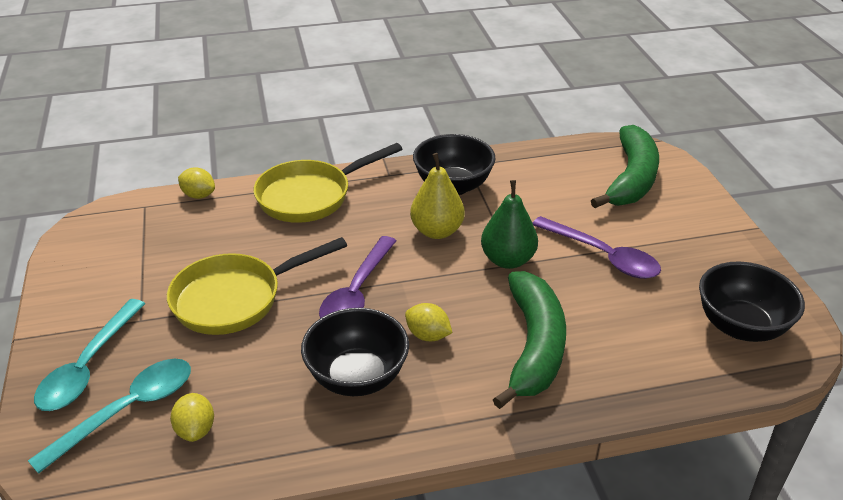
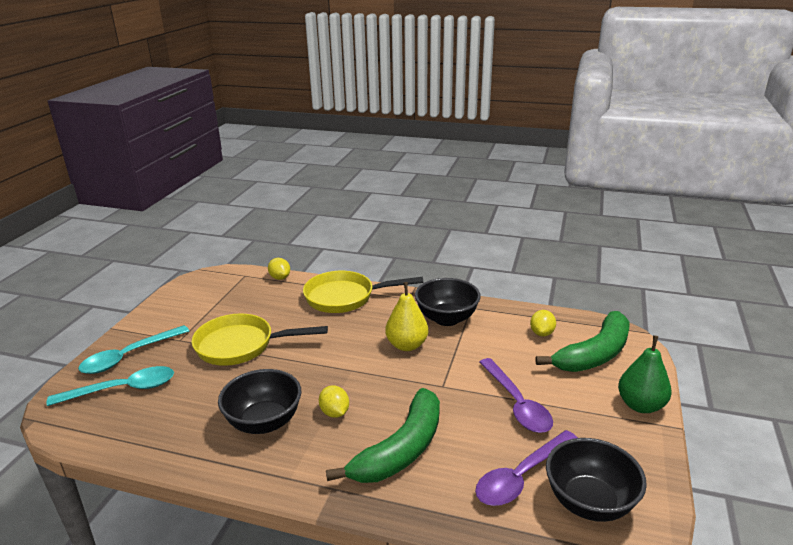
camera: 30 degrees right, 10 degrees down
(196, 430) = (145, 416): yellow lemon -> yellow lemon (542, 333)
(356, 292) = (315, 367): purple spoon -> purple spoon (521, 476)
(508, 260) = (439, 381): green pear -> green pear (640, 405)

